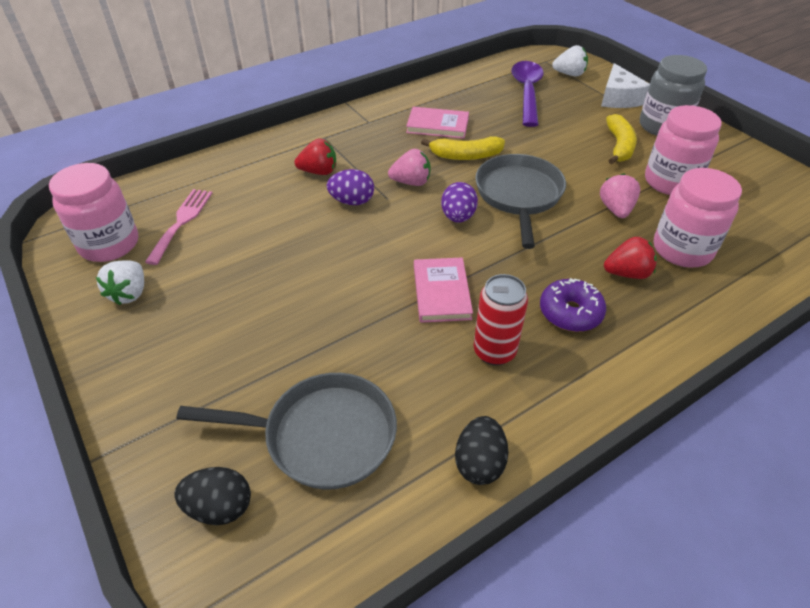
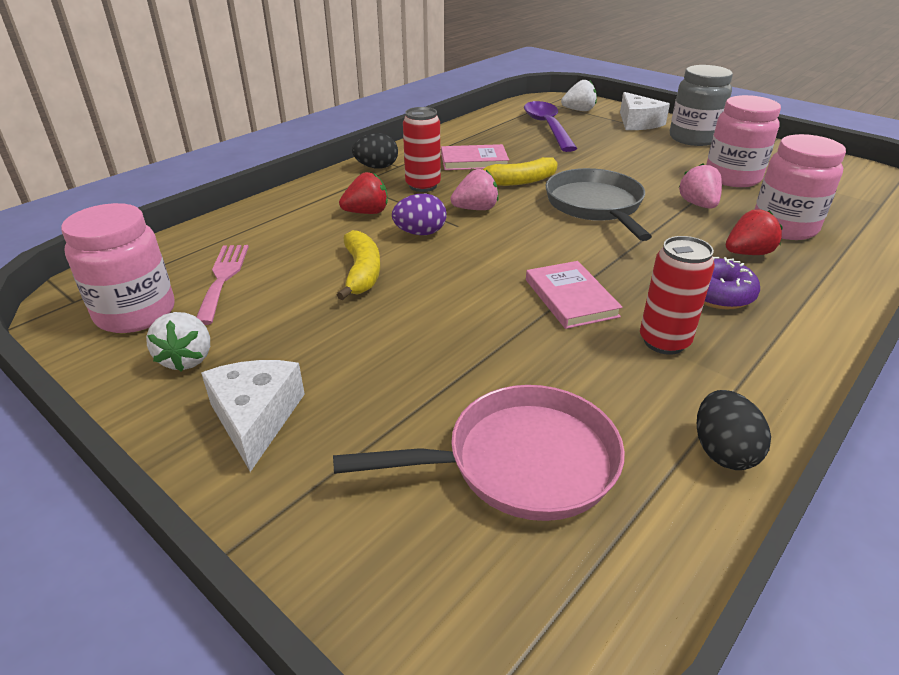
camera: 15 degrees left, 10 degrees down
(156, 355) = (256, 418): none -> white cheese
(220, 507) = (433, 574): black egg -> black egg (377, 167)
(322, 435) = (520, 462): grey pan -> pink pan
(379, 148) = (423, 186): none -> red can
(458, 217) = (545, 231): purple egg -> none
(619, 146) = (664, 157): yellow banana -> yellow banana (362, 273)

